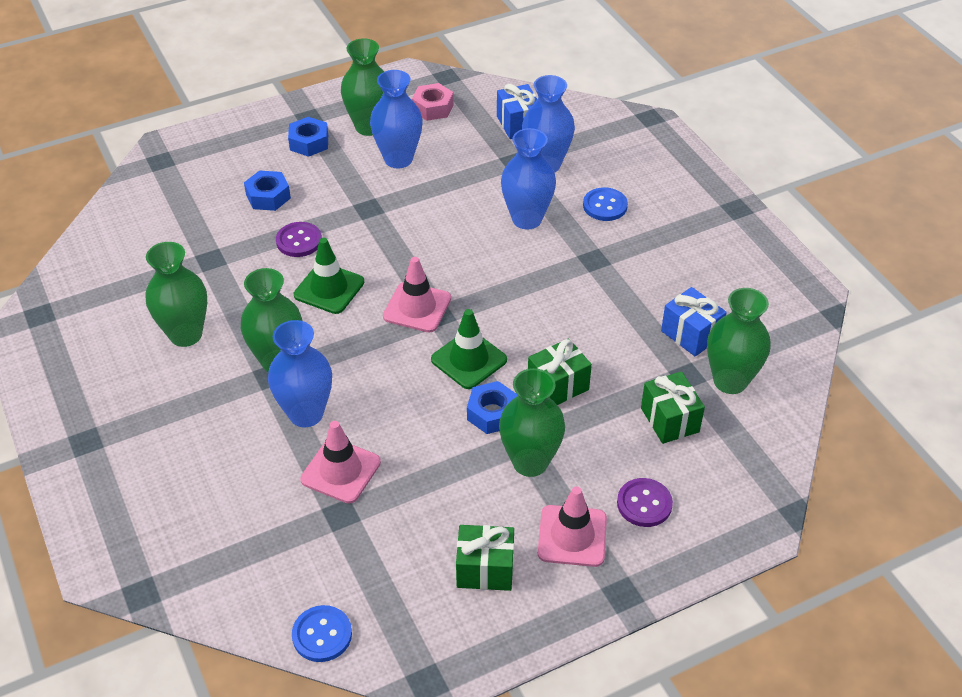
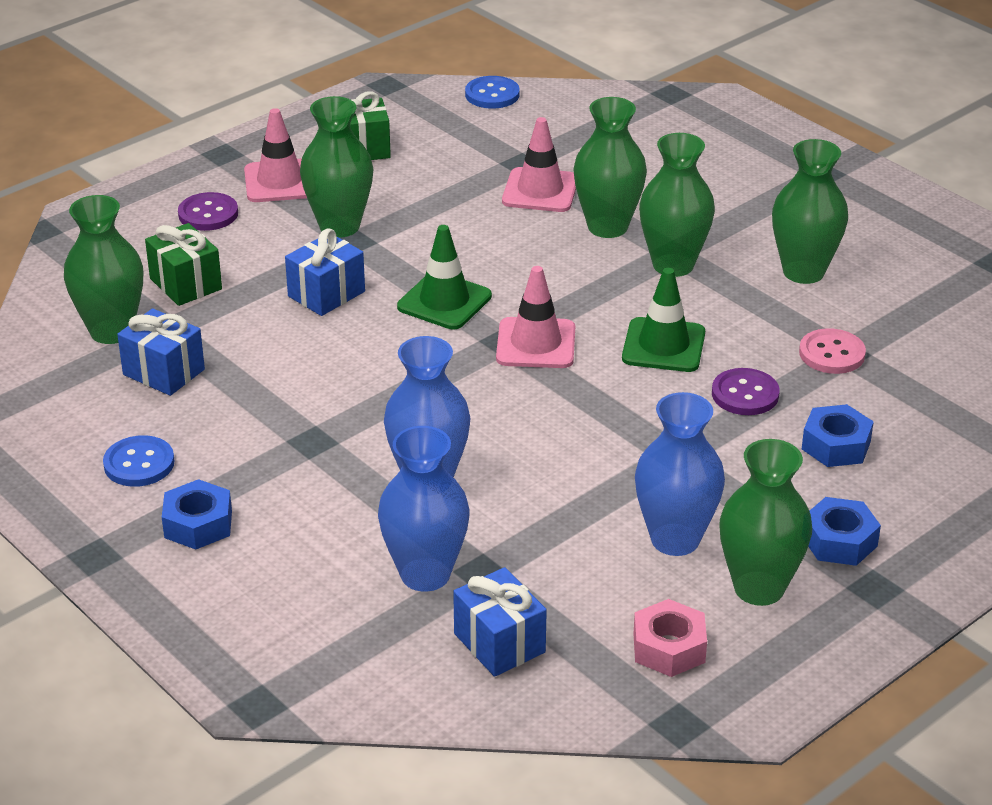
camera: 165 degrees right, 10 degrees down
(220, 260) = (832, 354): none -> pink button
(306, 414) = (607, 227): blue vase -> green vase
(492, 413) = (396, 258): blue nut -> blue nut (198, 524)
(558, 386) = (326, 294): green gift -> blue gift
(605, 206) = (311, 522): blue button -> blue button (139, 464)

